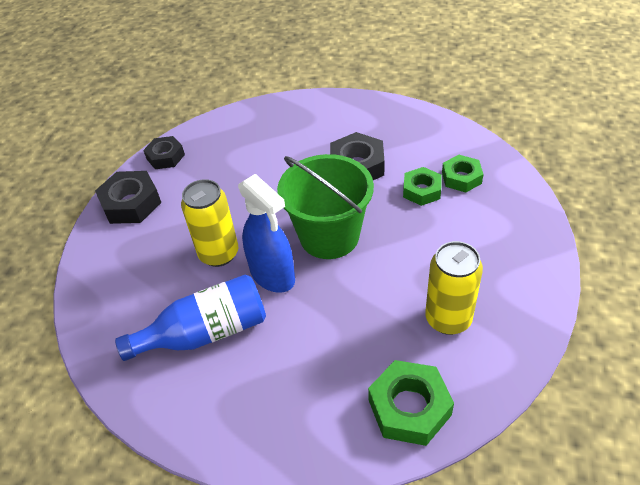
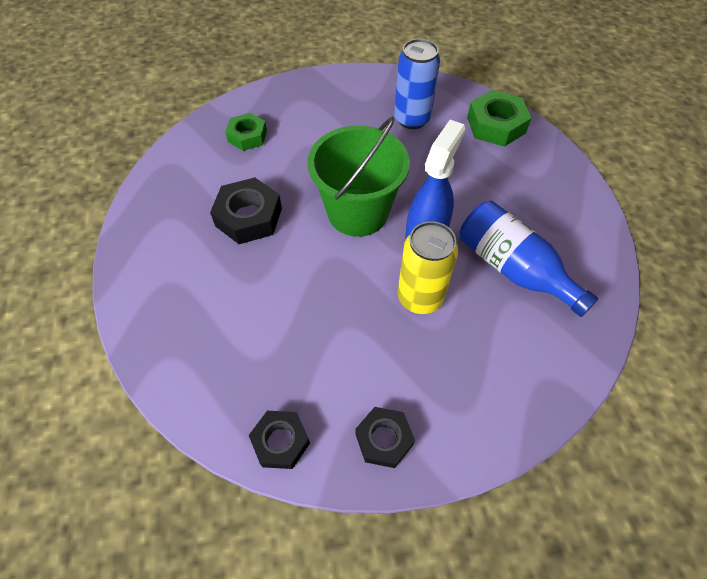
camera: 115 degrees left, 10 degrees up
(131, 203) = (384, 439): black nut -> black nut, size x0.67
(422, 190) = (273, 159): green nut -> none
(448, 319) = (412, 119): yellow can -> blue can

